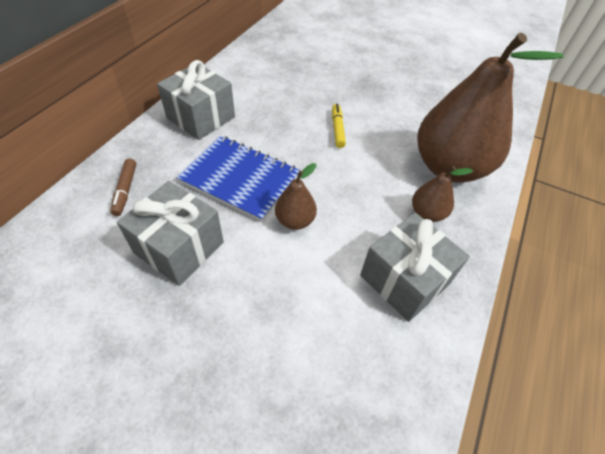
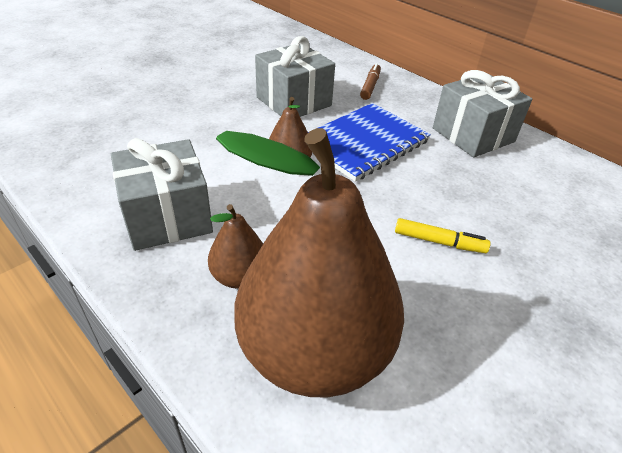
camera: 110 degrees right, 10 degrees down
(125, 190) = (370, 86): brown marker -> brown marker turned 90 degrees clockwise

